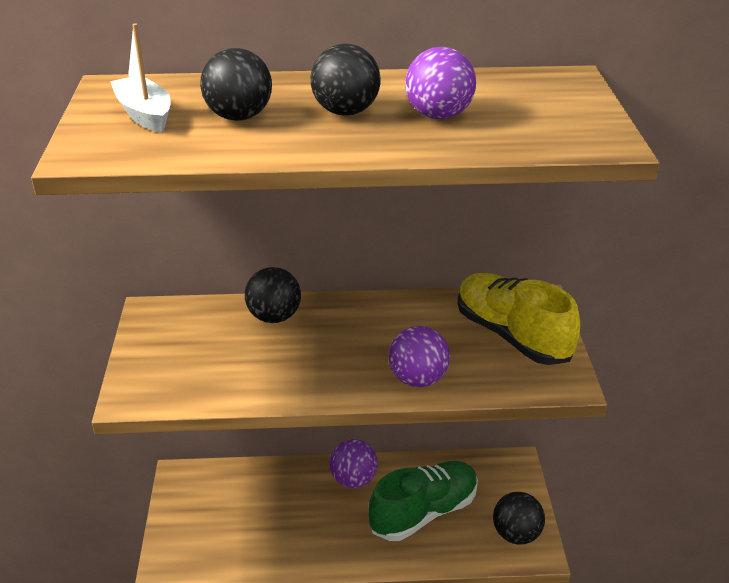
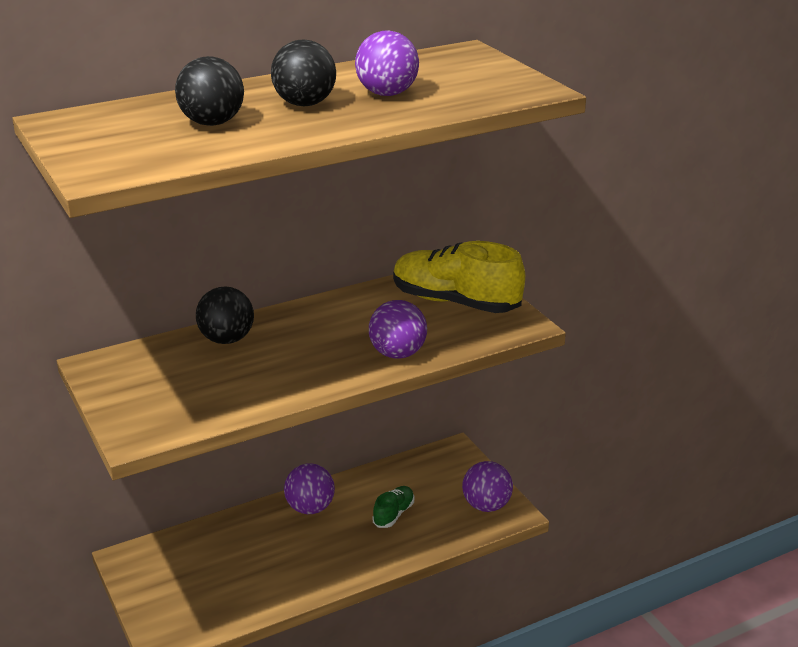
camera: 25 degrees left, 5 degrees down
(144, 114) = (119, 136): white boat -> none
(424, 512) = (393, 514): green shoe -> green shoe, size x0.48
(516, 534) = (486, 505): black ball -> purple ball

